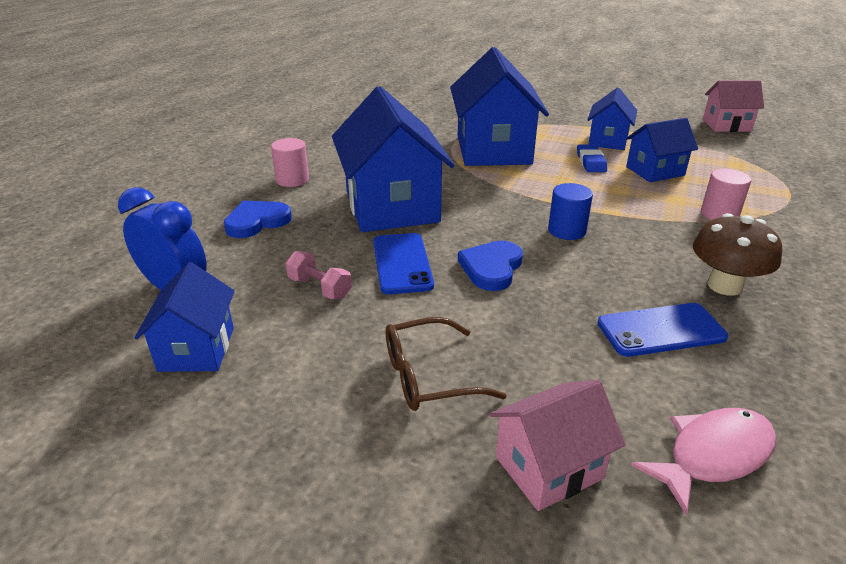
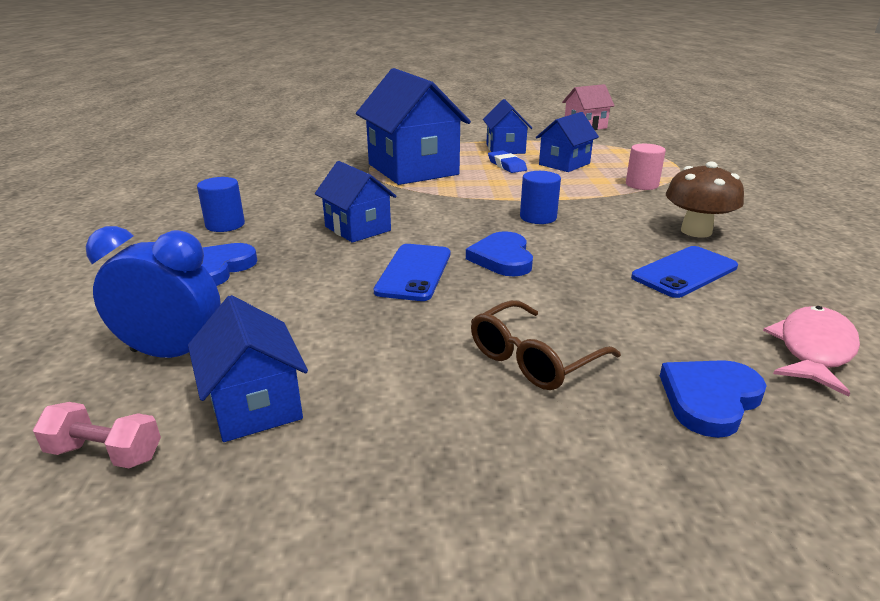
camera: 25 degrees left, 5 degrees down
(292, 180) = (225, 225): pink cylinder -> blue cylinder
(319, 288) = (348, 312): pink dumbbell -> pink dumbbell (105, 453)
(392, 207) = (358, 228): blue house -> blue house, size x0.54
(402, 263) = (414, 272): blue phone -> blue phone turned 45 degrees clockwise
(549, 467) = (709, 399): pink house -> blue heart

